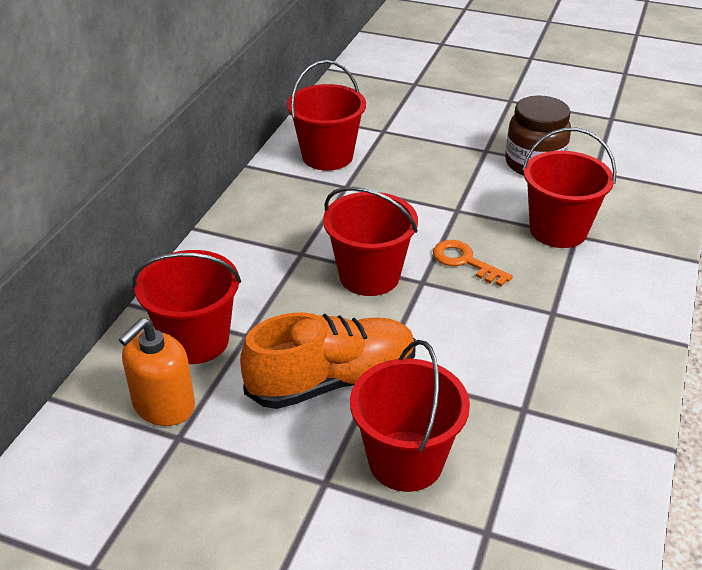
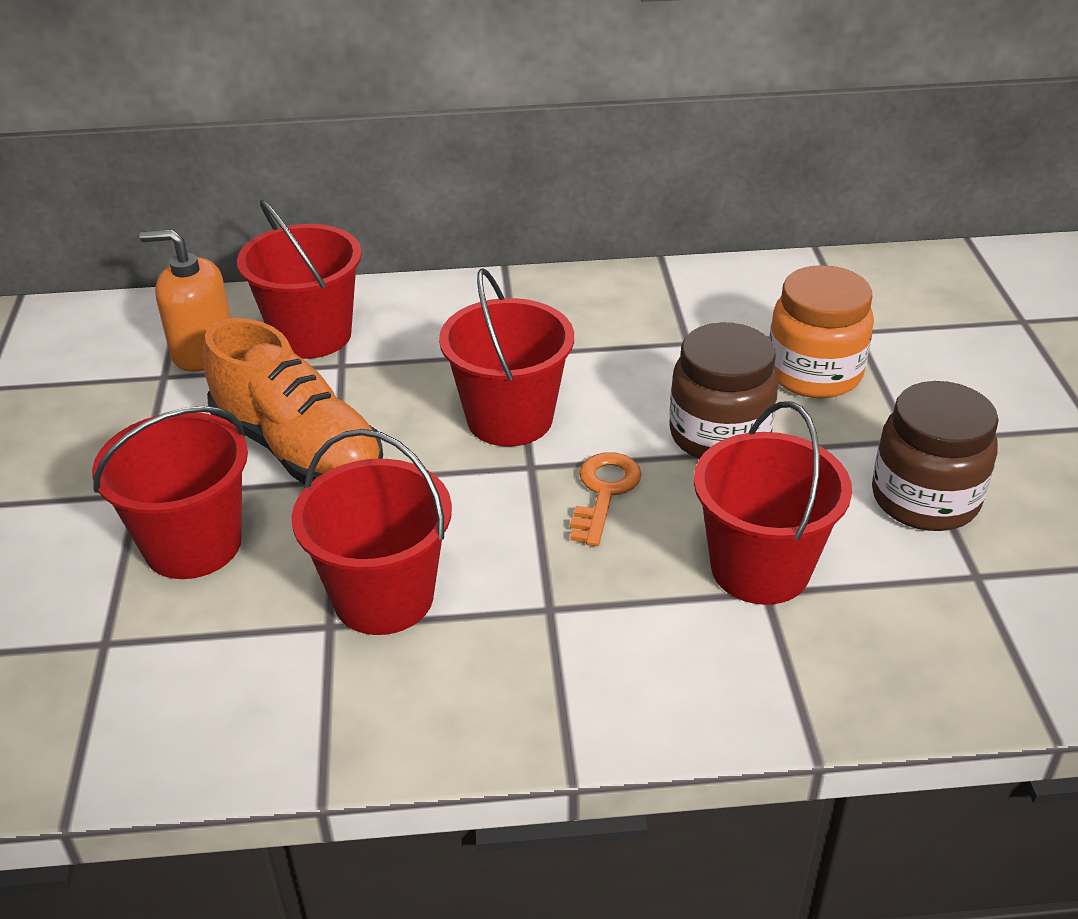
camera: 65 degrees right, 0 degrees up
(327, 156) = (742, 306): red bucket -> red bucket (383, 597)
(410, 157) = (814, 373): none -> orange jar
(441, 205) = (719, 435): none -> brown jar

